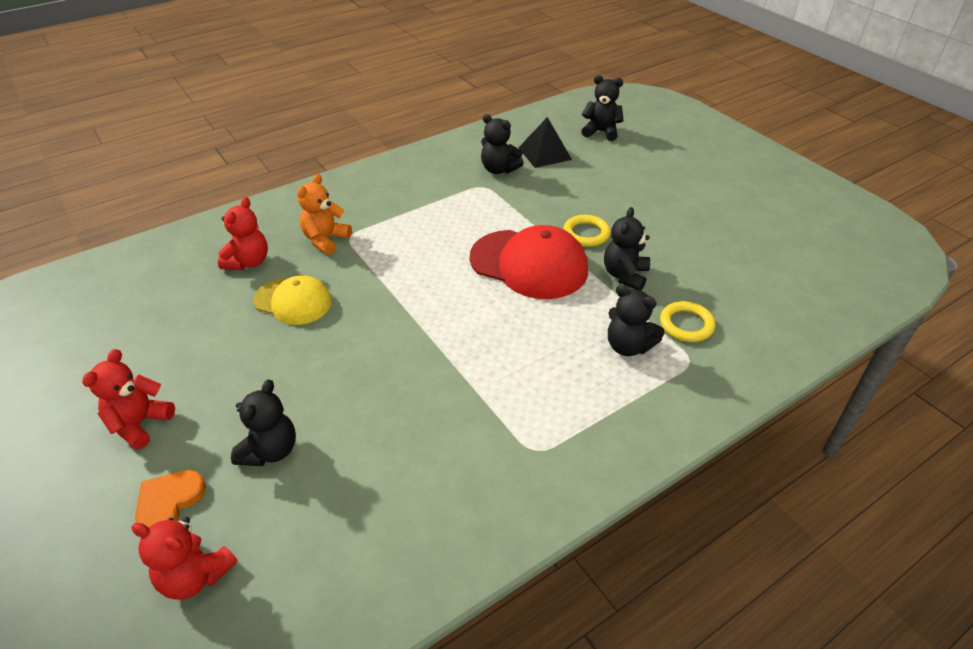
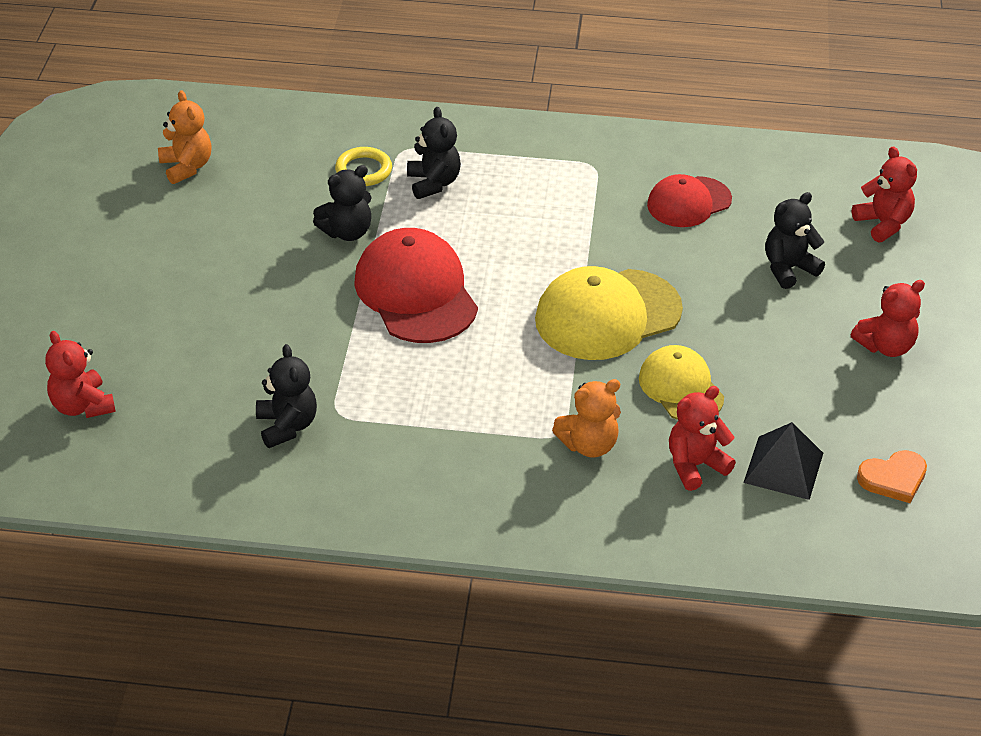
camera: 140 degrees left, 0 degrees up
(169, 502) = (884, 276): orange heart -> orange heart (893, 478)
(388, 321) = (607, 315): none -> yellow cap
(414, 466) = (689, 202): none -> red cap
(544, 153) = (200, 416): black pyramid -> black pyramid (783, 467)
(586, 234) = (317, 289): yellow ring -> none
(601, 132) = (82, 406): black teddy bear -> red teddy bear
(782, 256) = (186, 167): none -> orange teddy bear

